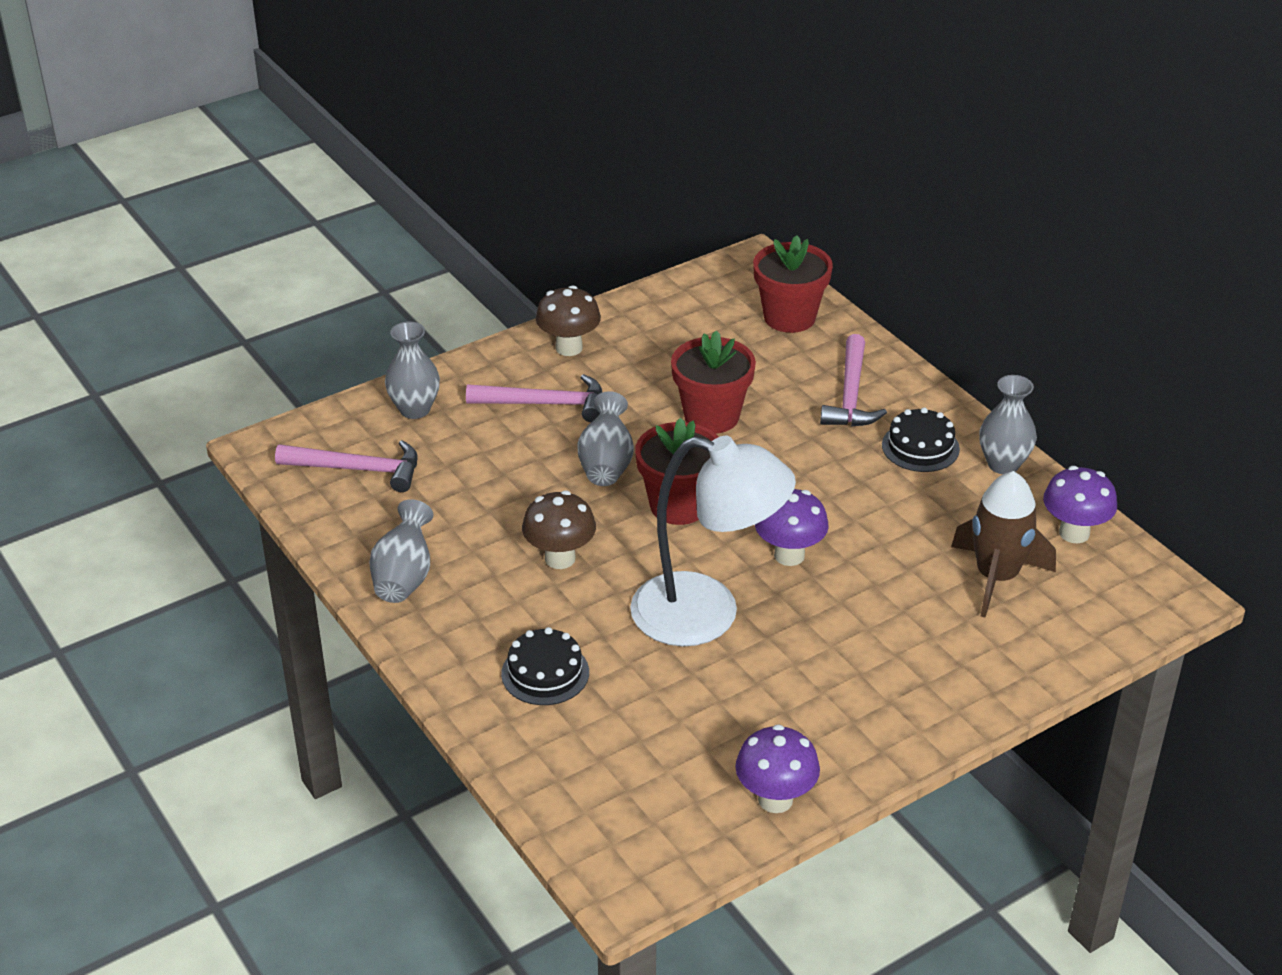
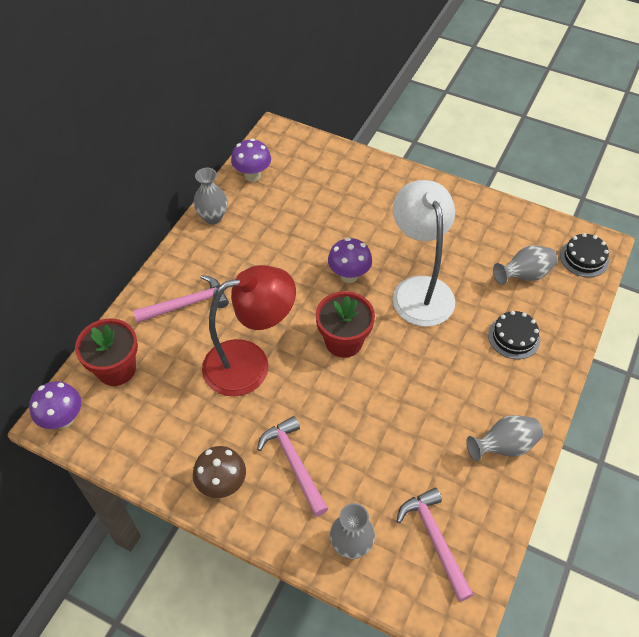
camera: 120 degrees left, 15 degrees up
(560, 558) = (428, 376): brown mushroom -> none
(606, 464) = (332, 396): grey vase -> grey vase (524, 275)
(711, 416) = (250, 364): red flower pot -> red lamp
(775, 799) = (510, 216): purple mushroom -> purple mushroom (63, 419)
(920, 447) = (219, 255): black cake -> black cake (584, 258)
(996, 577) = (306, 192): brown rocket -> none

